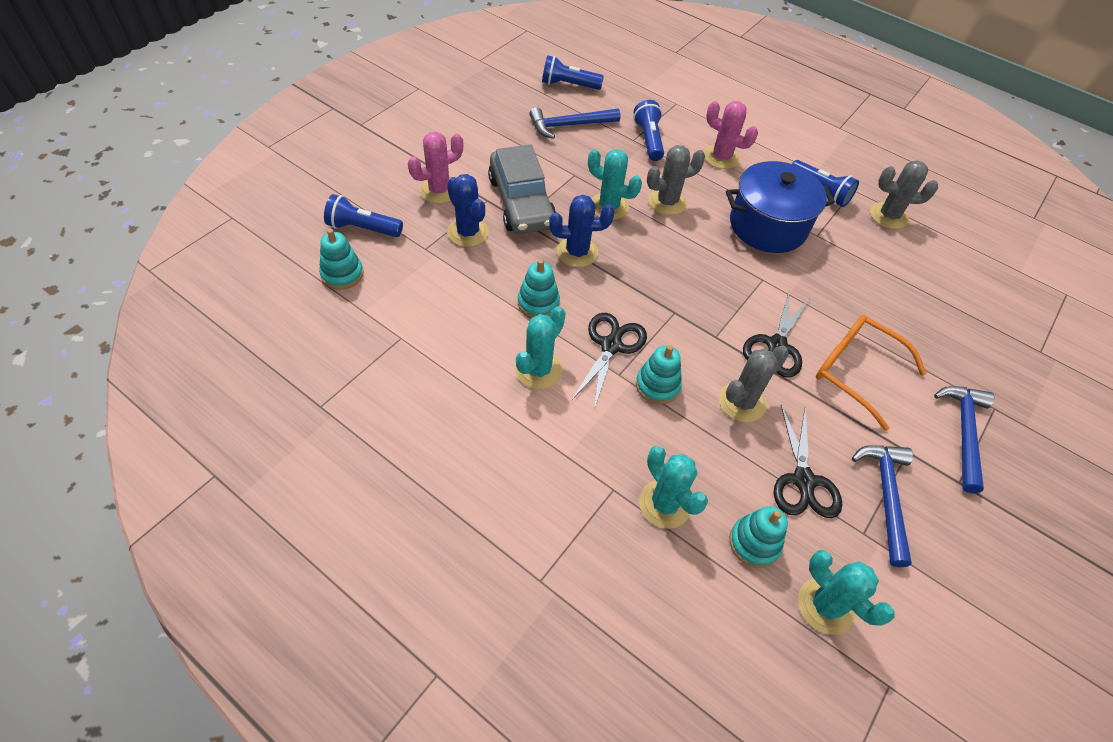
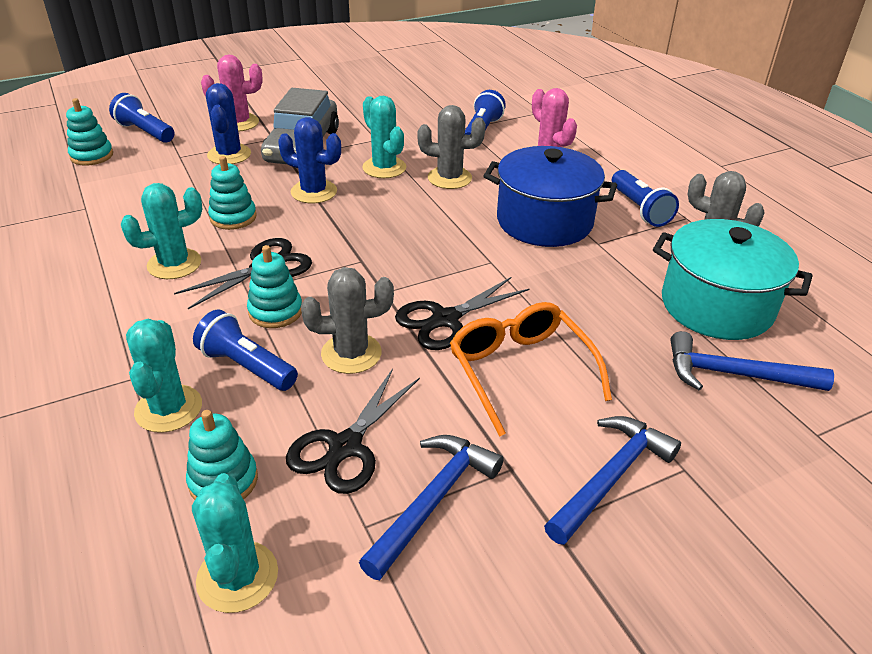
camera: 30 degrees right, 15 degrees down
(569, 85) = (443, 80): blue flashlight -> blue flashlight (246, 366)
(569, 125) = (411, 106): blue hammer -> blue hammer (734, 374)
(925, 267) = (716, 306): none -> turquoise pot

